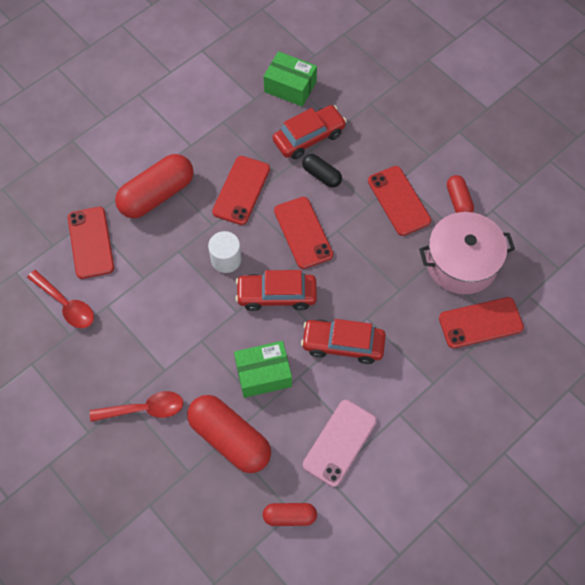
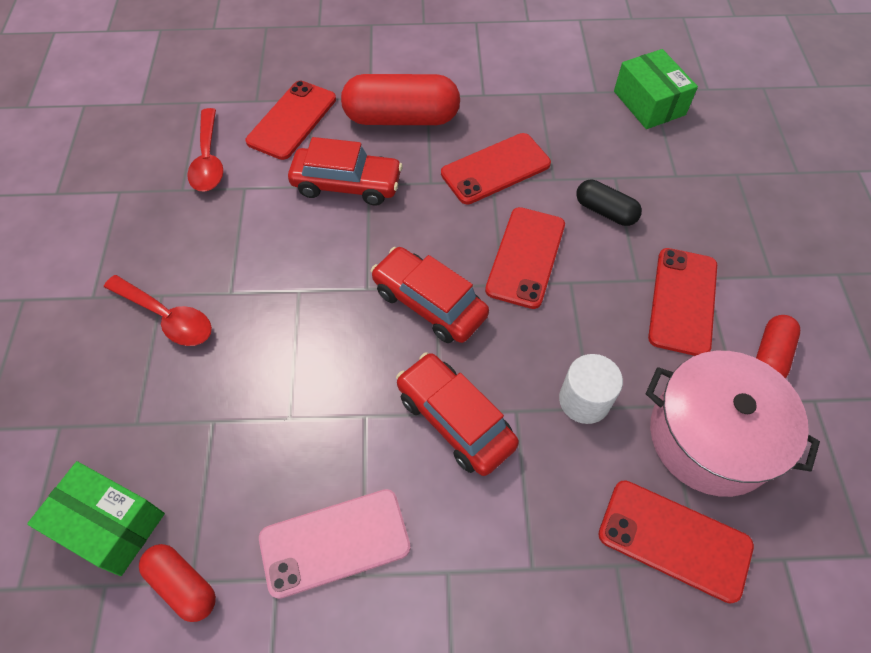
camera: 40 degrees right, 5 degrees down
(226, 259) = (410, 226): white cylinder -> white cylinder (584, 400)
(230, 439) = (216, 424): red capsule -> none
(263, 374) = (327, 380): green box -> green box (110, 524)
(309, 137) = (625, 164): red car -> red car (347, 184)
(321, 175) = (605, 211): black capsule -> black capsule turned 45 degrees counterclockwise

